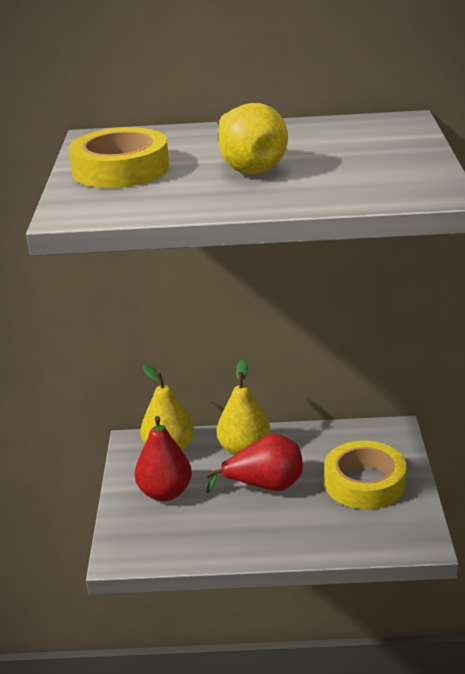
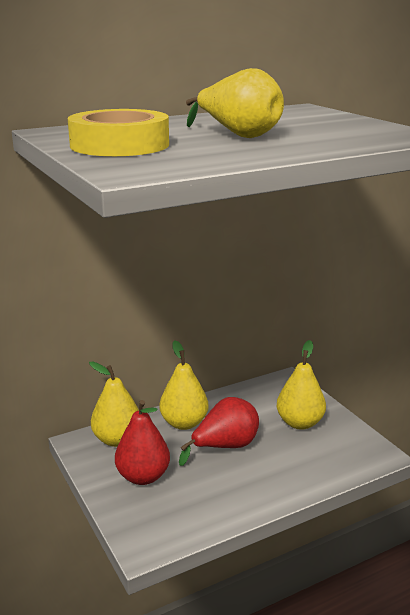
camera: 30 degrees left, 5 degrees down
(364, 483) = (300, 423): yellow tape -> yellow pear

